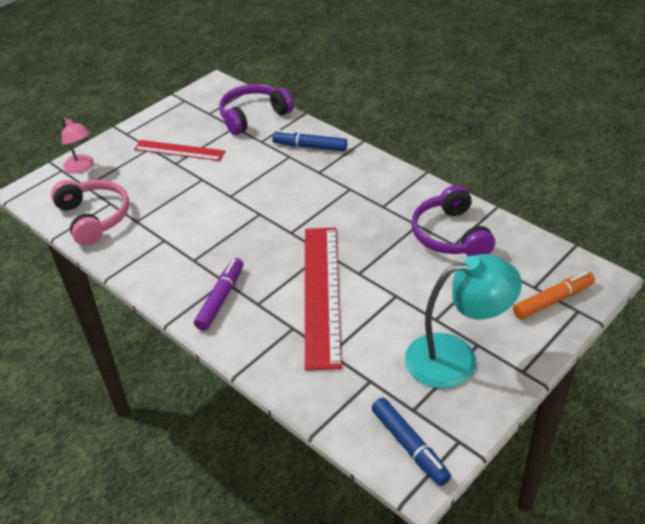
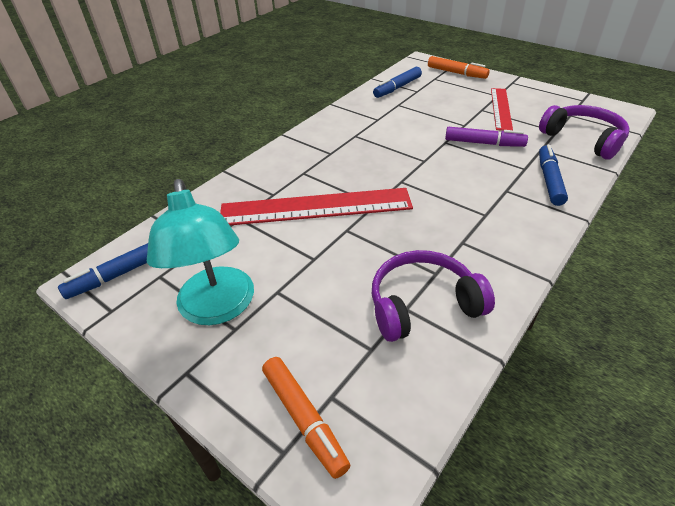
camera: 85 degrees right, 0 degrees up
(82, 167) = (456, 73): pink lamp -> orange marker
(94, 218) = (397, 88): pink headphones -> blue marker
(221, 298) = (309, 154): purple marker -> purple marker (484, 143)

